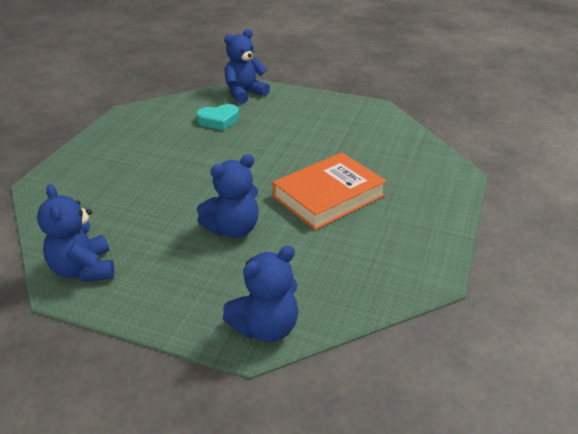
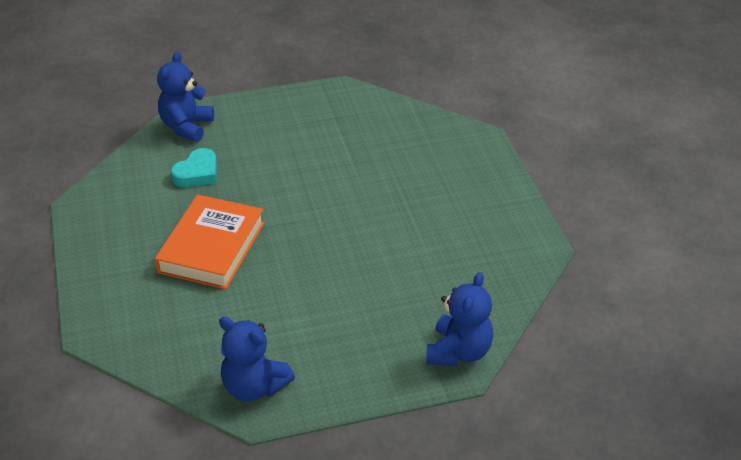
camera: 35 degrees left, 5 degrees up
(233, 229) = (343, 284): blue teddy bear -> none
(328, 196) = (393, 211): orange book -> orange book (212, 247)

